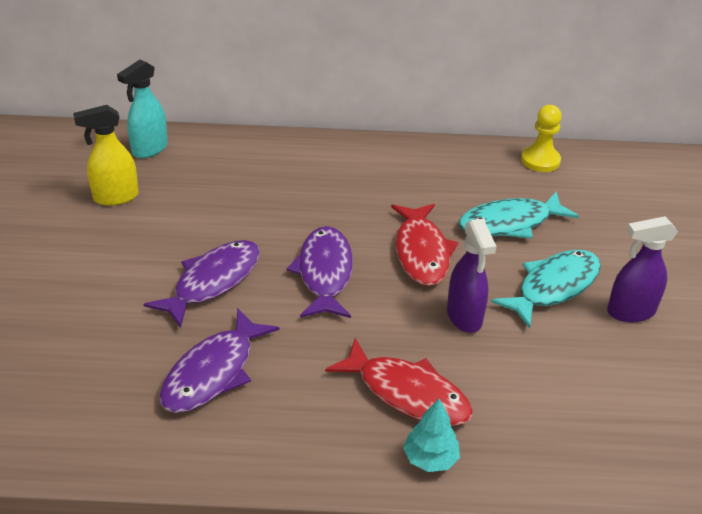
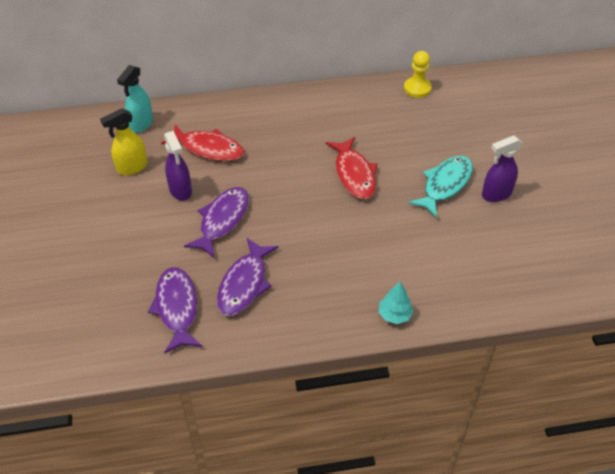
camera: 10 degrees left, 10 degrees up
(324, 273) = (294, 201): purple fish -> purple fish (177, 308)
(407, 393) = (370, 275): red fish -> red fish (208, 148)
(464, 317) = (393, 217): purple spray bottle -> purple spray bottle (180, 191)
(510, 223) = (407, 142): turquoise fish -> none

